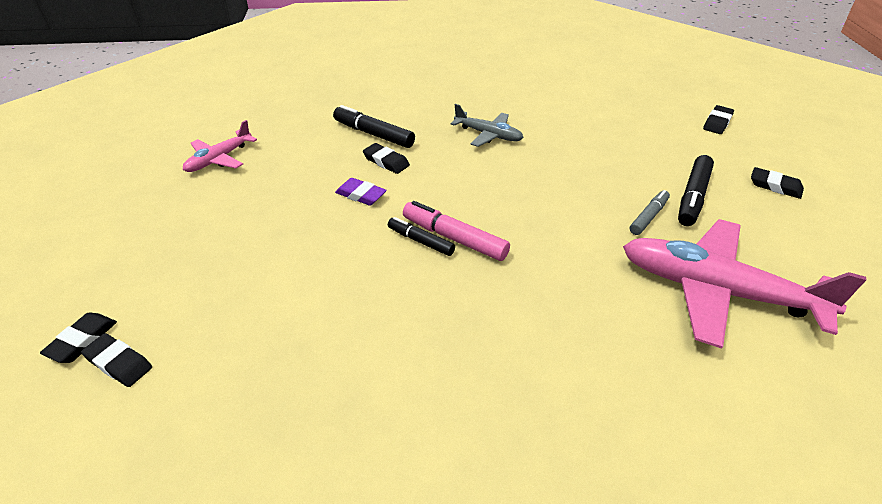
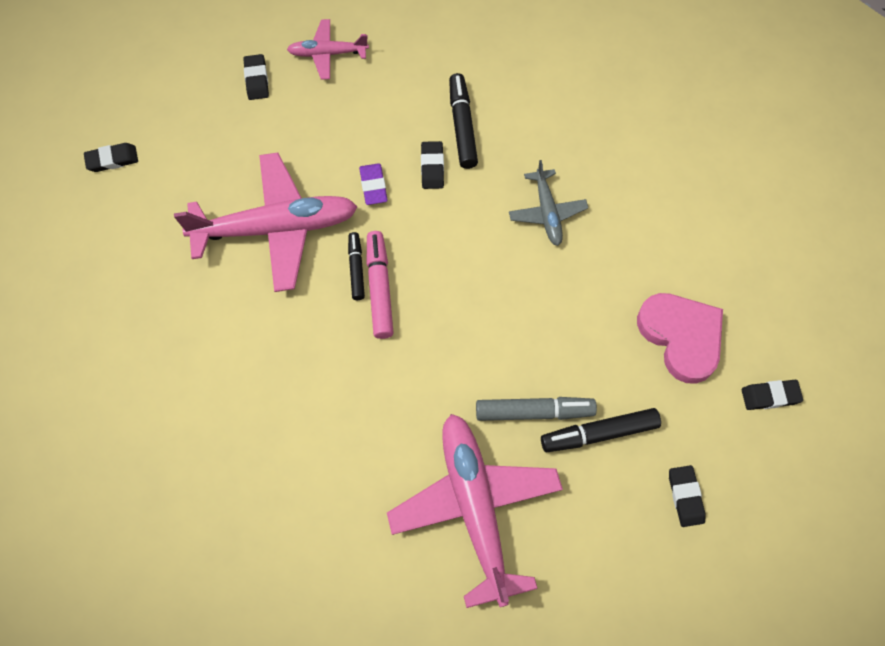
camera: 50 degrees right, 25 degrees up
(119, 363) = (114, 195): black eraser -> black eraser (256, 79)
(320, 267) = (275, 228): none -> pink plane
(643, 132) = (681, 337): none -> pink heart
(648, 217) = (534, 412): grey marker -> grey marker, size x1.56

